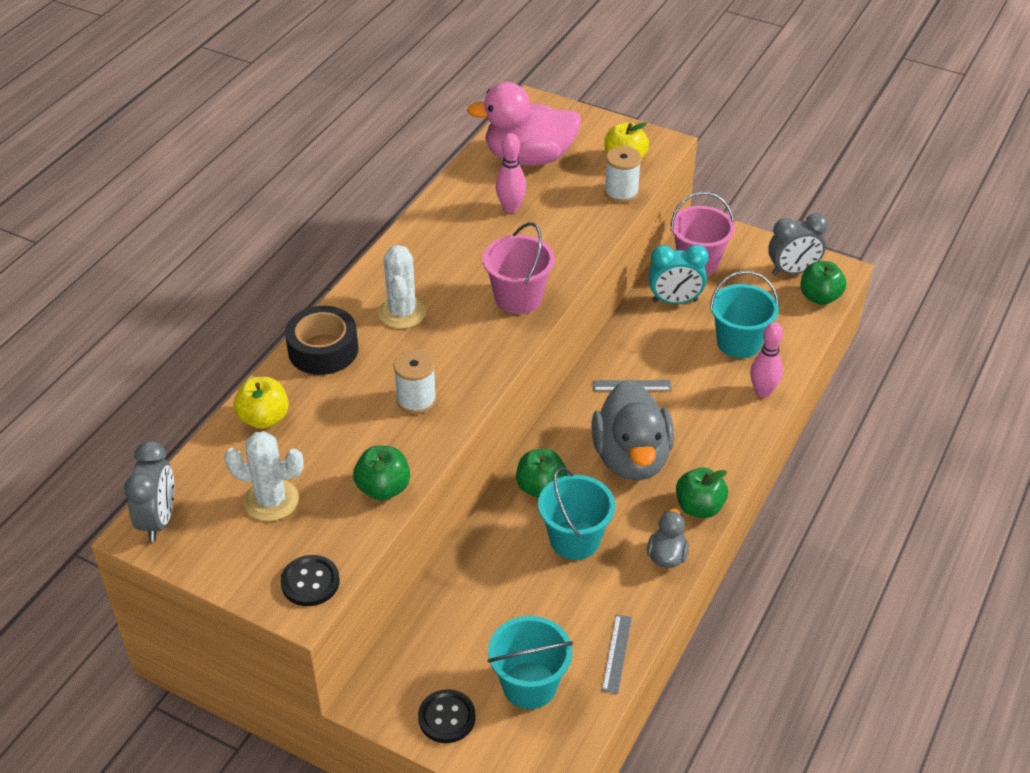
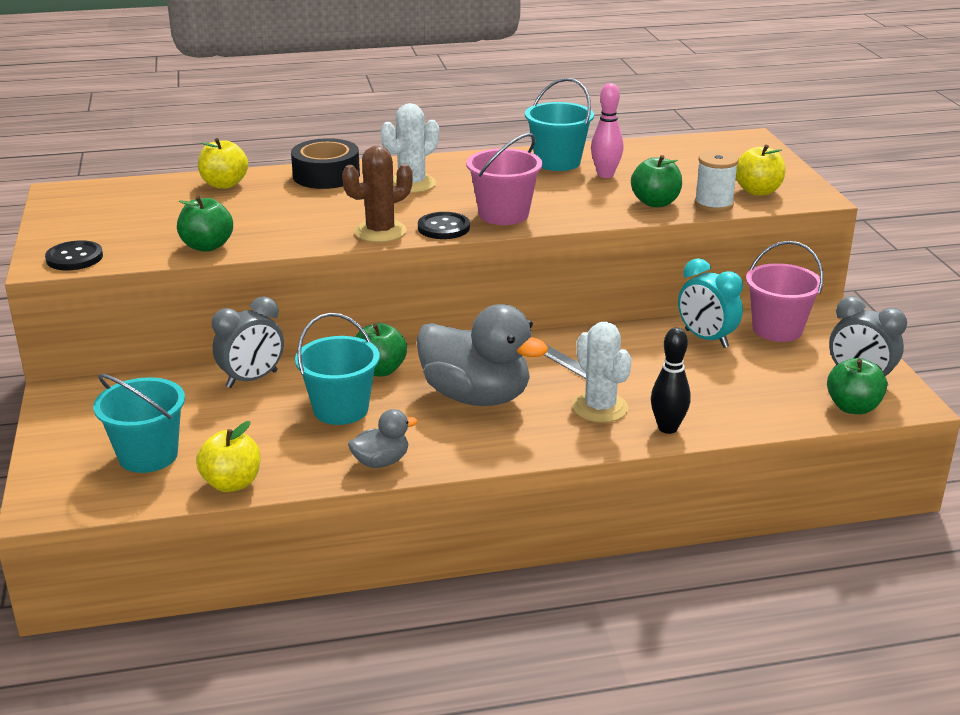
camera: 50 degrees right, 15 degrees down
(159, 520) = (78, 192): grey clock -> grey clock (252, 379)
(271, 500) = (143, 216): white cactus -> white cactus (600, 408)
(416, 400) = (322, 222): white spool -> none
(447, 717) = (74, 432): black button -> black button (443, 228)
(472, 377) = (380, 232): none -> brown cactus
(529, 158) = (680, 159): pink duck -> none
(617, 653) = (232, 483): grey ruler -> yellow apple
(631, 458) = (476, 397): grey duck -> grey duck turned 105 degrees counterclockwise
(699, 507) = (465, 454): green apple -> green apple (655, 203)
(738, 343) = (710, 390): turquoise bucket -> turquoise bucket (557, 162)
(762, 392) = (667, 428): pink bowling pin -> black bowling pin

